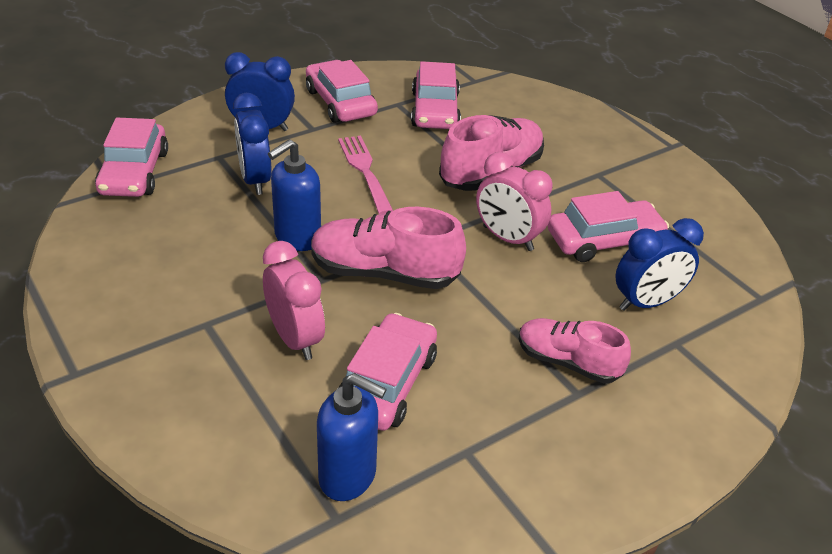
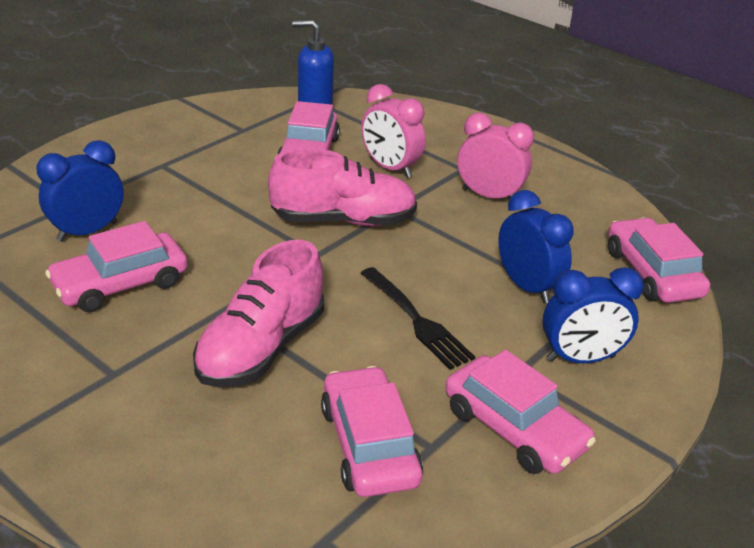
camera: 165 degrees right, 5 degrees down
(297, 238) = (440, 237): blue soap dispenser -> none
(365, 171) = (417, 320): pink fork -> black fork
(507, 238) = (230, 269): pink clock -> pink clock (489, 196)
(568, 362) = (169, 181): pink shoe -> none

